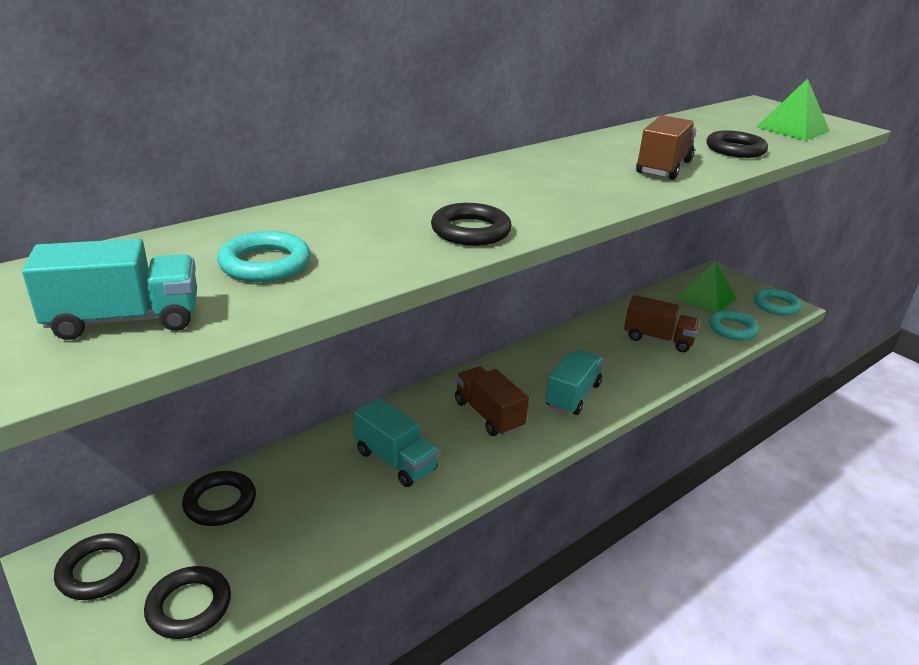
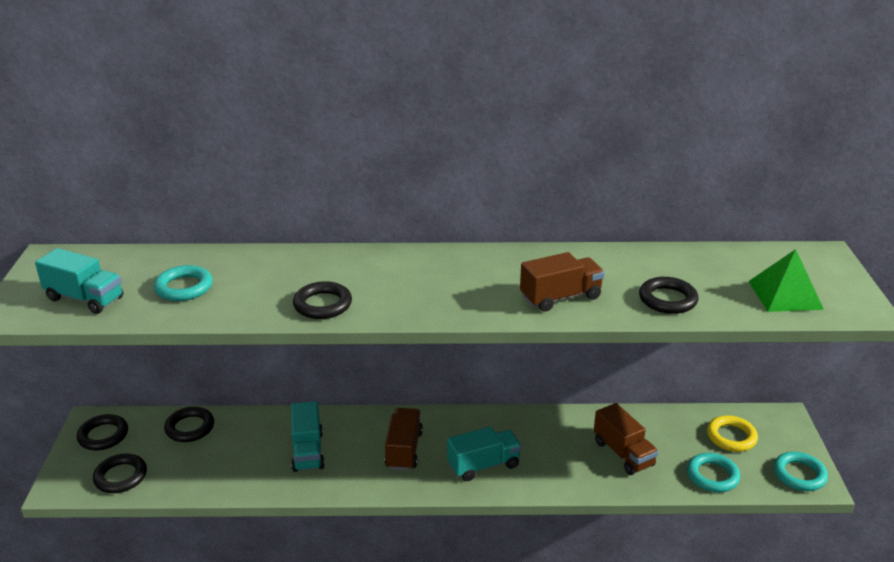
camera: 40 degrees right, 0 degrees up
(706, 298) = (731, 437): green pyramid -> yellow ring

